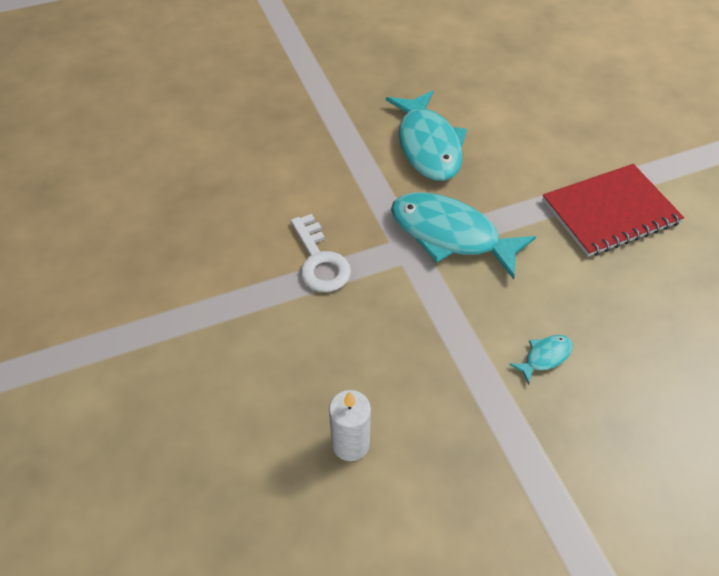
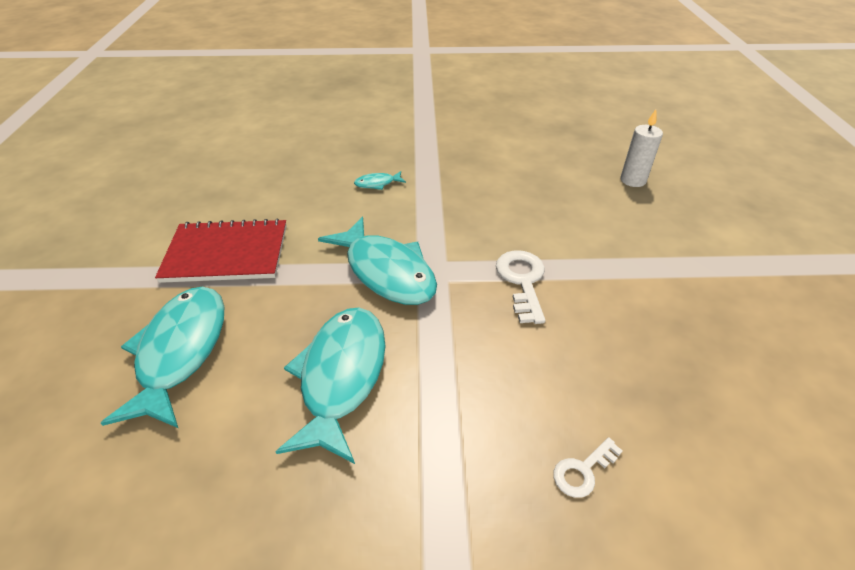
camera: 160 degrees left, 10 degrees down
(251, 137) = (583, 471): none -> white key
(350, 443) = (530, 175): white candle -> white candle (633, 180)
(551, 131) = (180, 351): none -> turquoise fish

